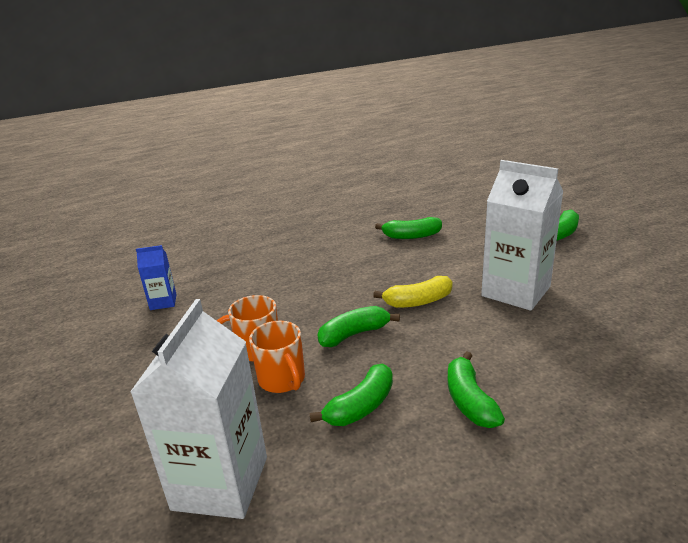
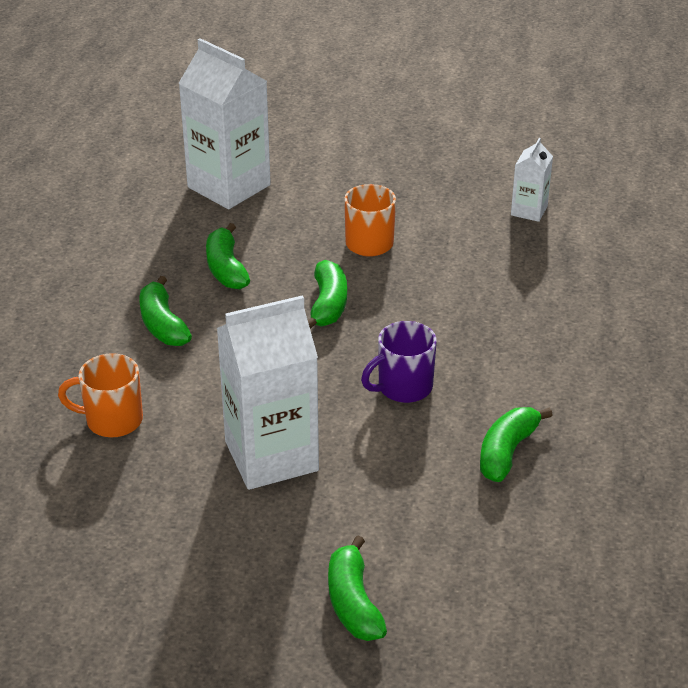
camera: 120 degrees right, 10 degrees up
(163, 302) = (529, 211): blue carton -> white carton
(282, 380) = (308, 242): orange mug -> orange mug (112, 420)
(402, 277) = (403, 387): none -> purple mug
(418, 301) = (337, 372): yellow banana -> none
(469, 400) = (162, 324): green banana -> green banana turned 135 degrees counterclockwise

